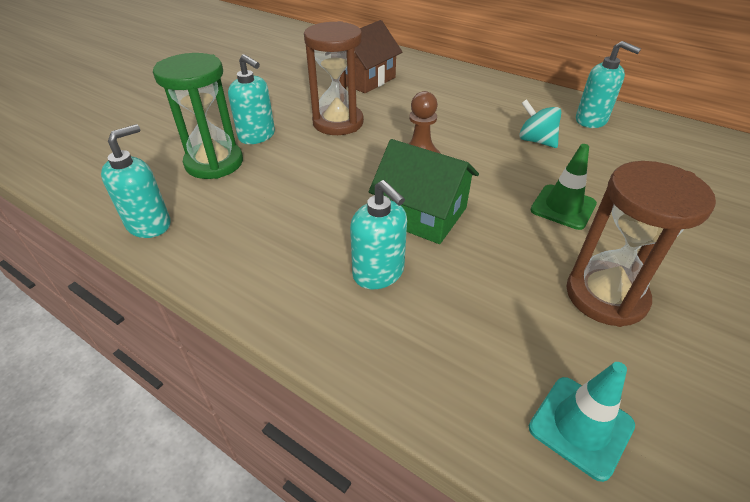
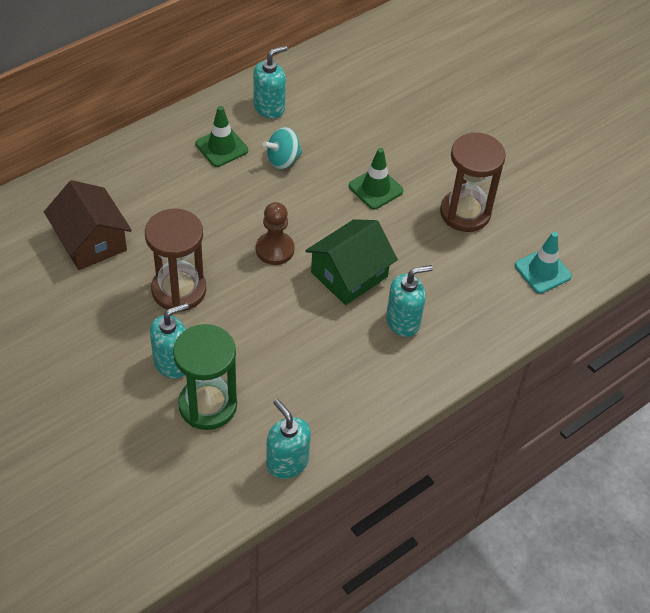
camera: 75 degrees left, 10 degrees up
(515, 108) = (221, 147): none -> green traffic cone

